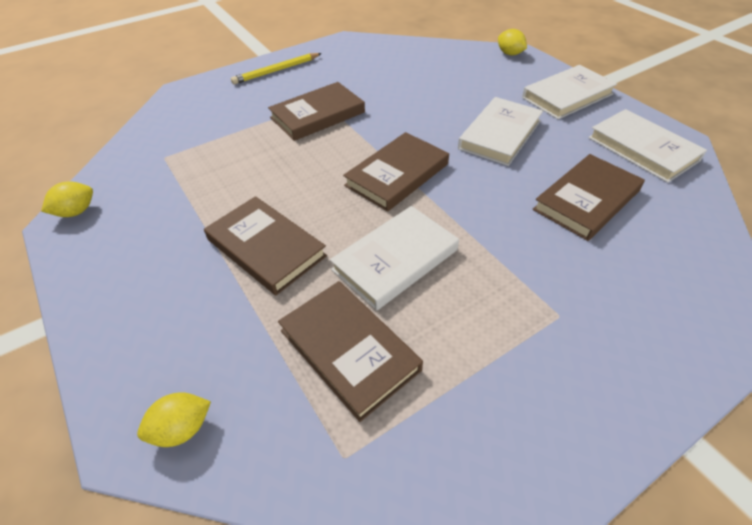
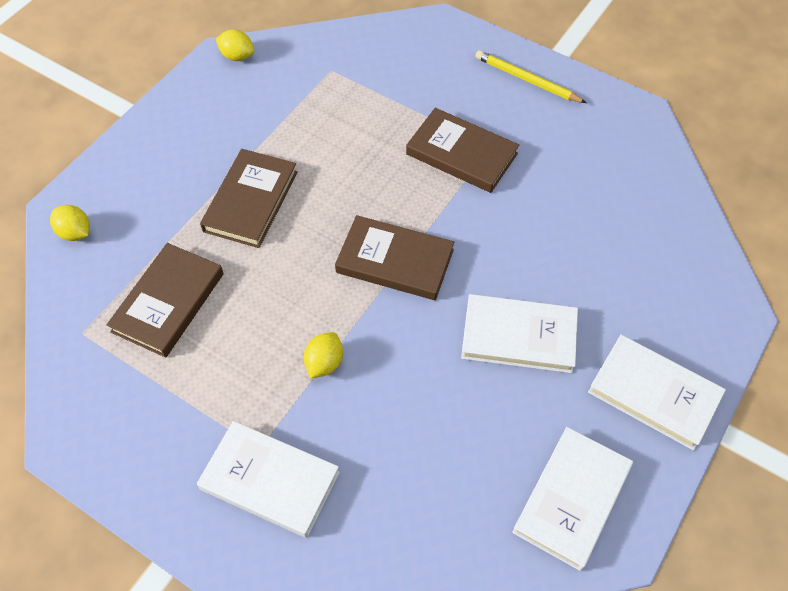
camera: 65 degrees right, 10 degrees up
(395, 260) = (275, 300): white book -> white book (270, 481)
(509, 54) = (729, 302): yellow lemon -> yellow lemon (324, 363)
(586, 200) = (436, 448): brown book -> none

